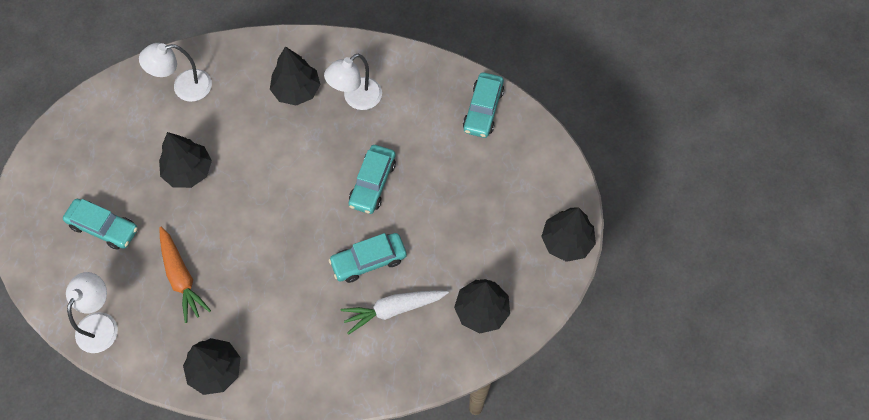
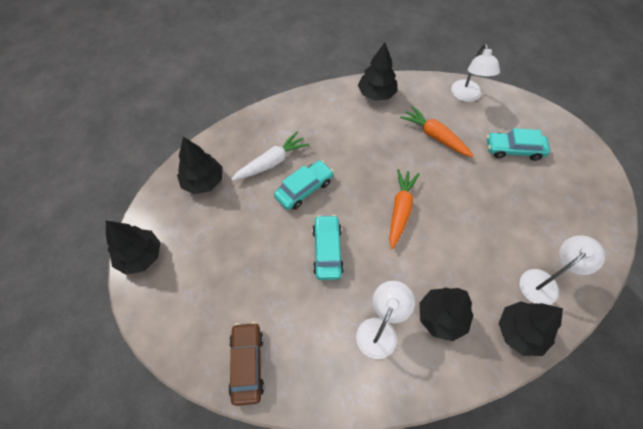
camera: 160 degrees right, 5 degrees down
(188, 171) = (484, 209): black tree -> black tree (520, 332)
(276, 200) = (400, 210): none -> orange carrot
(483, 110) = (247, 364): turquoise car -> brown car

